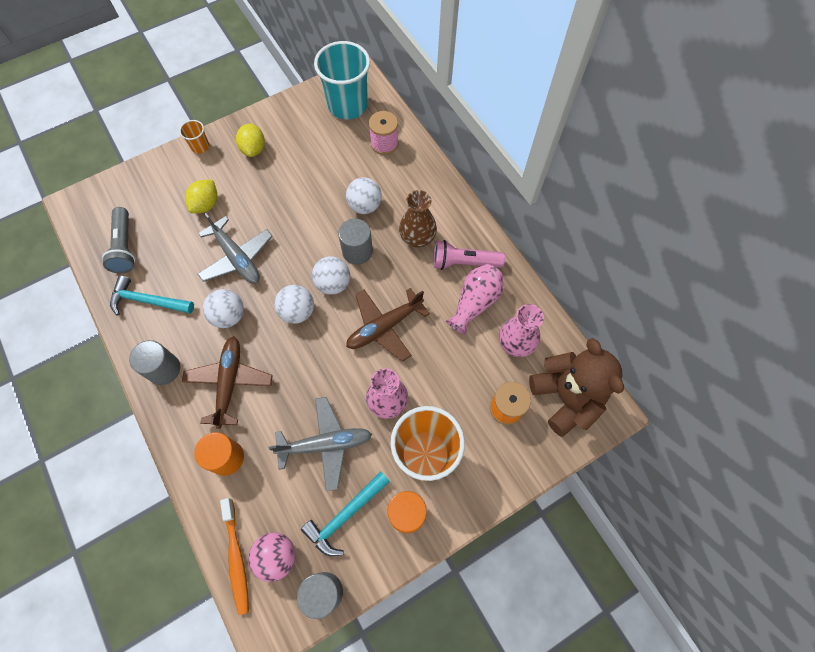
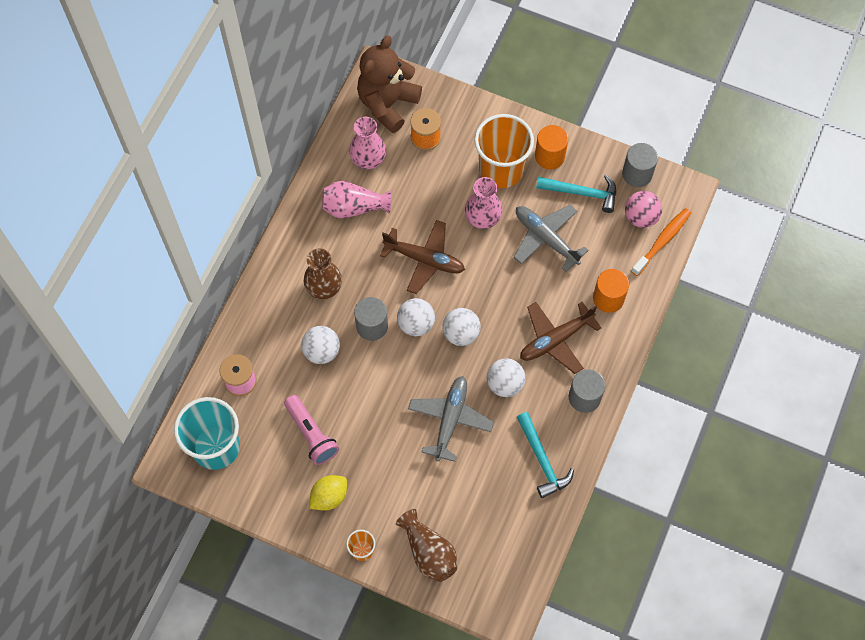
camera: 125 degrees left, 0 degrees up
(125, 247) = (511, 525): grey flashlight -> none
(160, 184) = (428, 552): none -> brown vase
(206, 204) = (419, 490): yellow lemon -> none
(464, 263) = (322, 237): pink flashlight -> pink flashlight (311, 434)

